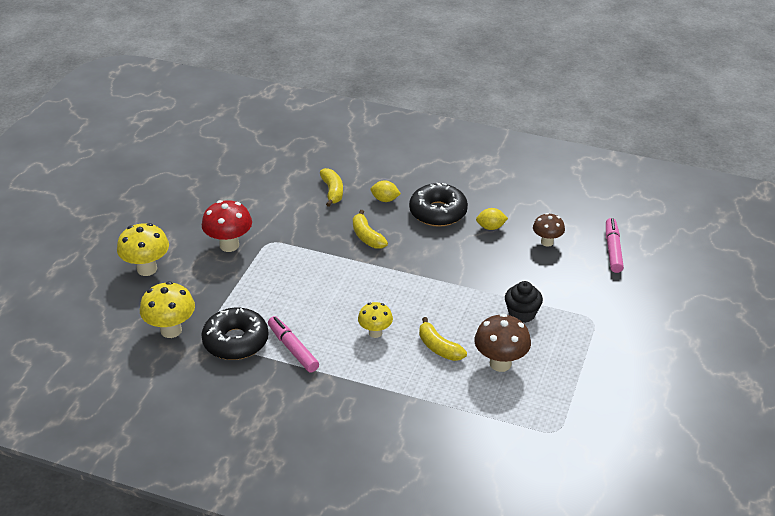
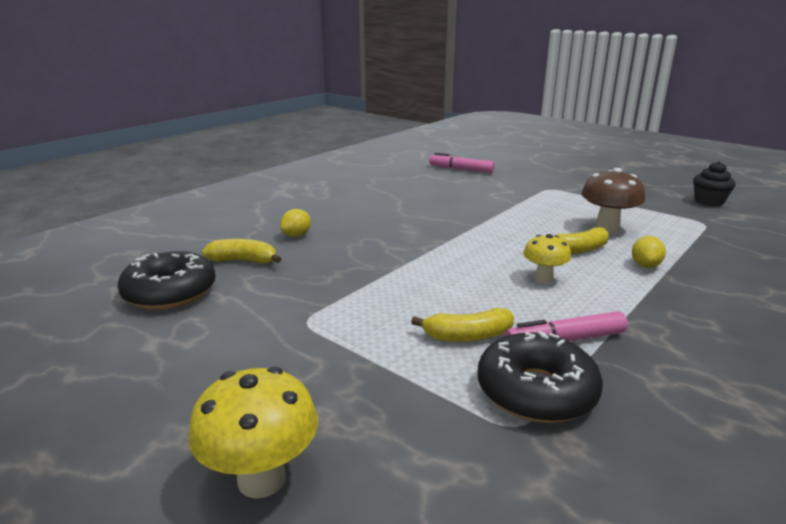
camera: 70 degrees left, 15 degrees down
(171, 330) = (483, 471): yellow mushroom -> none
(229, 245) = (279, 359): red mushroom -> none
(367, 237) = (356, 255): yellow banana -> yellow banana (467, 336)
(438, 212) = (348, 216): black donut -> black donut (170, 292)
(491, 227) = (394, 200): yellow lemon -> yellow lemon (645, 265)
(522, 313) = (533, 209): black cupcake -> black cupcake (709, 201)
(547, 242) = (434, 185): brown mushroom -> none

